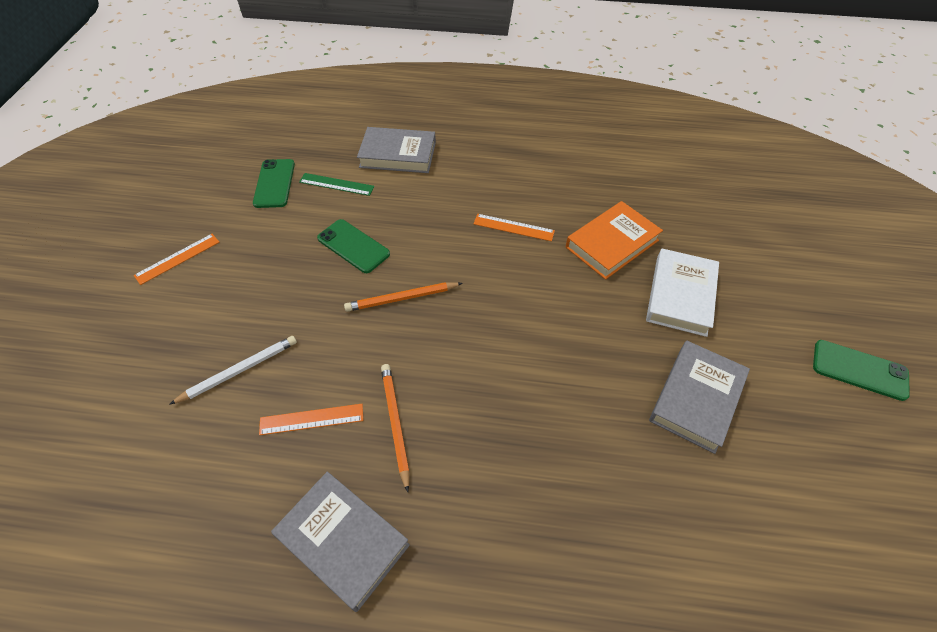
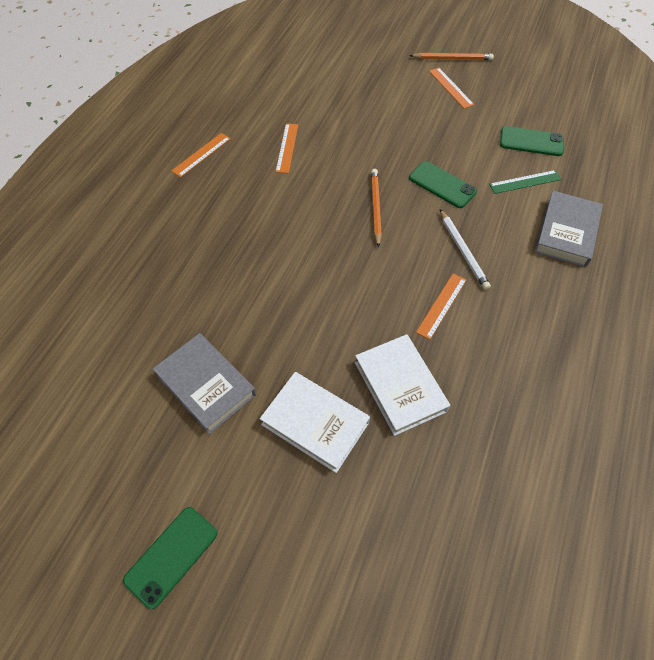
camera: 105 degrees right, 5 degrees up
(239, 371) = (338, 116): white pencil -> white pencil (463, 251)
(336, 184) = (525, 182): green ruler -> green ruler turned 45 degrees clockwise
(342, 541) = (201, 154): grey book -> orange ruler
(353, 246) = (442, 185): green phone -> green phone turned 75 degrees clockwise
(395, 423) = (266, 188): orange pencil -> orange pencil (452, 59)
(611, 244) = (400, 386): orange book -> white book

